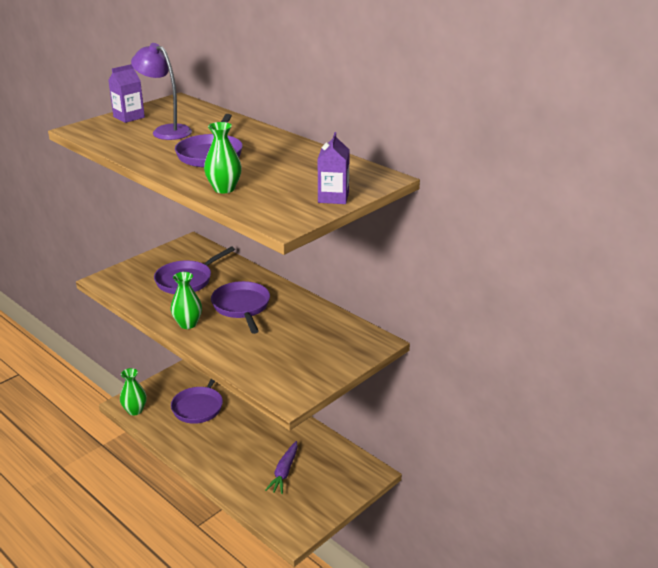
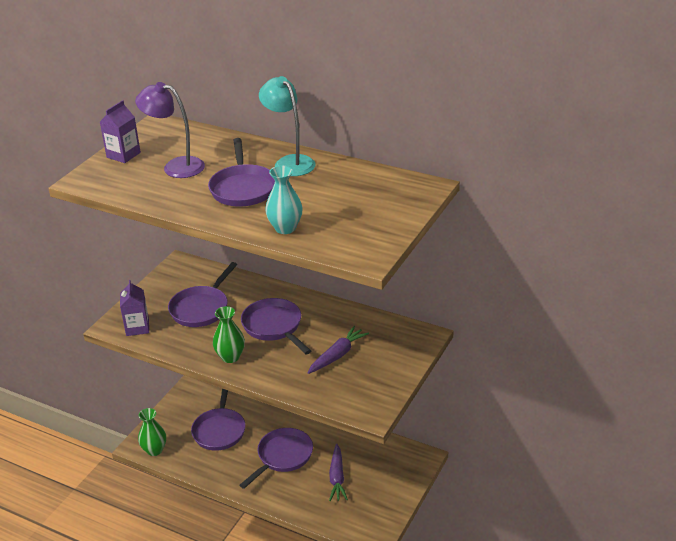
camera: 15 degrees left, 5 degrees up
(224, 189) = (285, 228): green vase -> turquoise vase
(243, 442) = (283, 456): none -> purple pan
(268, 142) = (289, 162): none -> turquoise lamp
(285, 342) = (337, 355): none -> purple carrot
(333, 197) = (394, 218): purple carton -> purple carton (137, 327)

